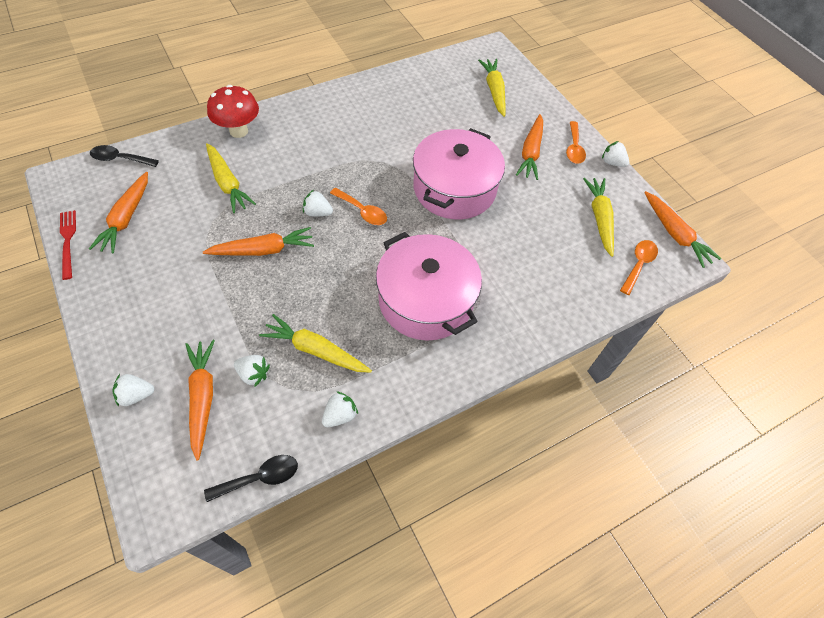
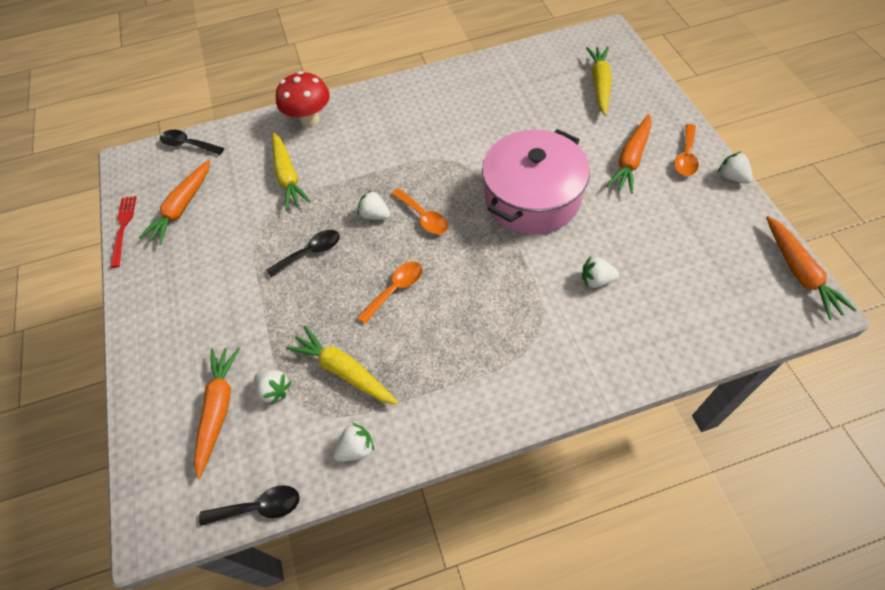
camera: 20 degrees right, 0 degrees up
(136, 395) = (155, 398): white strawberry -> white strawberry (596, 280)
(263, 250) = (310, 253): orange carrot -> black spoon
(426, 300) = (475, 326): pink pot -> none
(599, 219) = (703, 246): yellow carrot -> none
(638, 265) = (744, 307): orange spoon -> orange spoon (395, 289)

